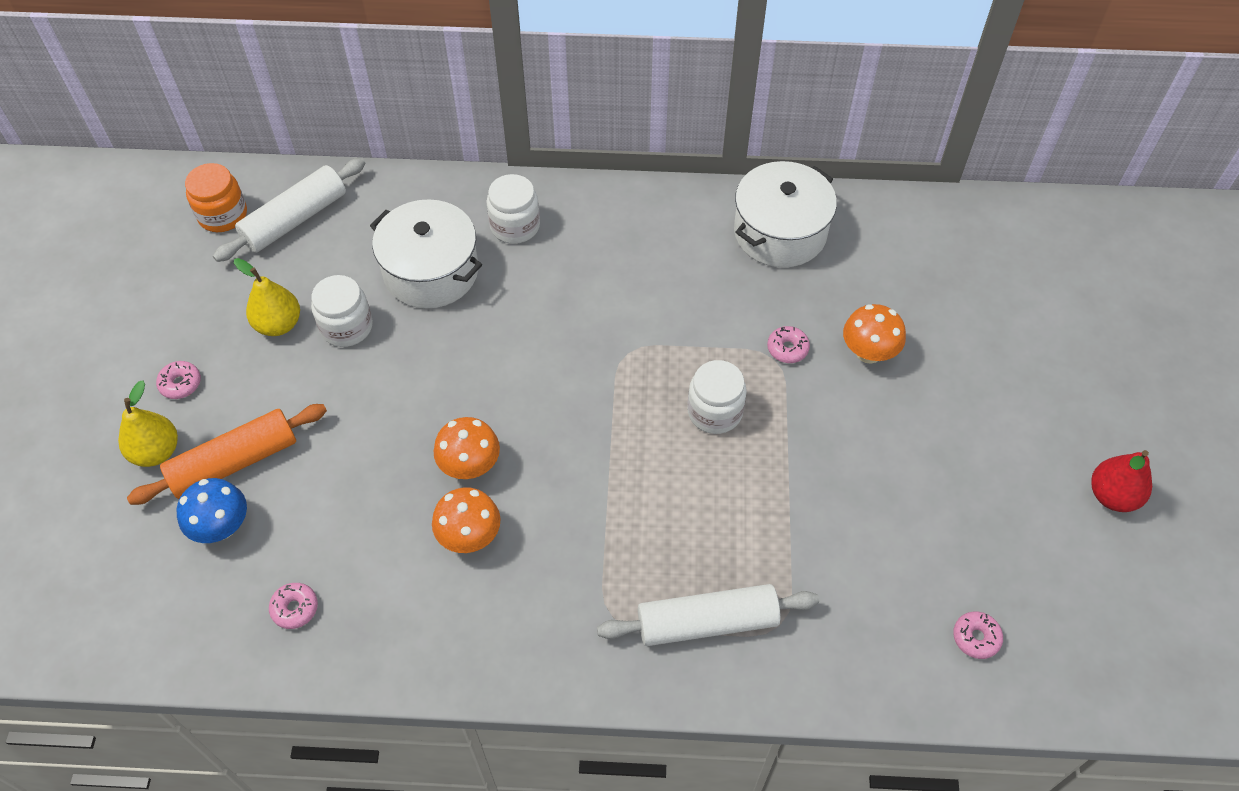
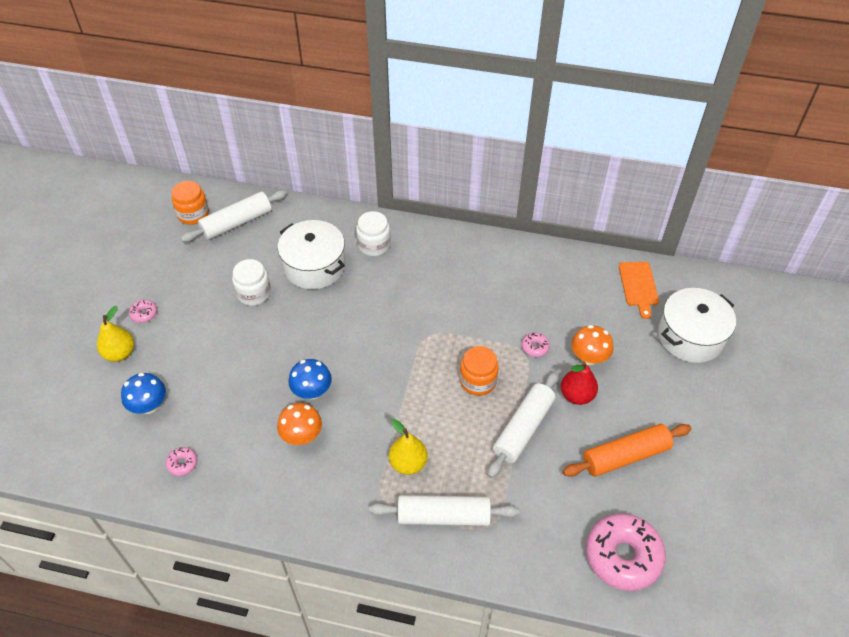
camera: 10 degrees right, 5 degrees down
(234, 462) = (166, 367): orange rolling pin -> orange rolling pin (625, 456)
(278, 324) = (212, 286): yellow pear -> yellow pear (408, 463)
(470, 465) = (312, 391): orange mushroom -> blue mushroom
(714, 411) = (478, 381): white jar -> orange jar
(780, 232) = (546, 272): white pot -> white pot (690, 336)
(796, 473) = (523, 429): none -> white rolling pin
(918, 235) = (638, 286): none -> orange cutting board
(976, 638) = (623, 556): pink donut -> pink donut, size x2.34
(1112, 496) = (737, 477): red pear -> red pear (576, 395)

